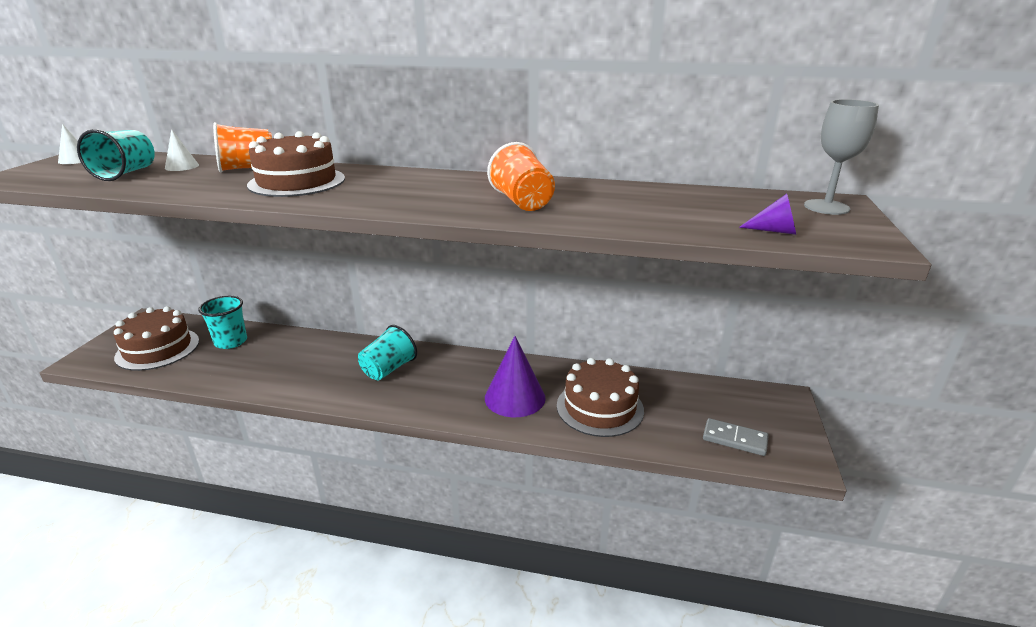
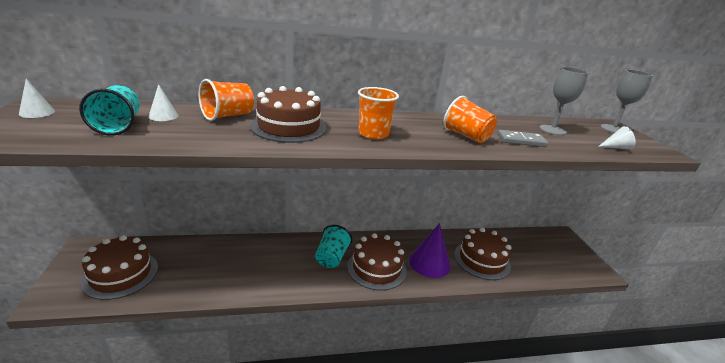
camera: 25 degrees left, 0 degrees up
(231, 342) = (186, 256): turquoise cup -> none
(390, 193) = (373, 134): none -> orange cup
(435, 391) = (376, 268): none -> brown cake
(692, 202) = (552, 130): none -> grey goblet
(734, 439) = (561, 265): grey domino -> grey domino (521, 140)
(775, 231) = (616, 147): purple cone -> white cone

